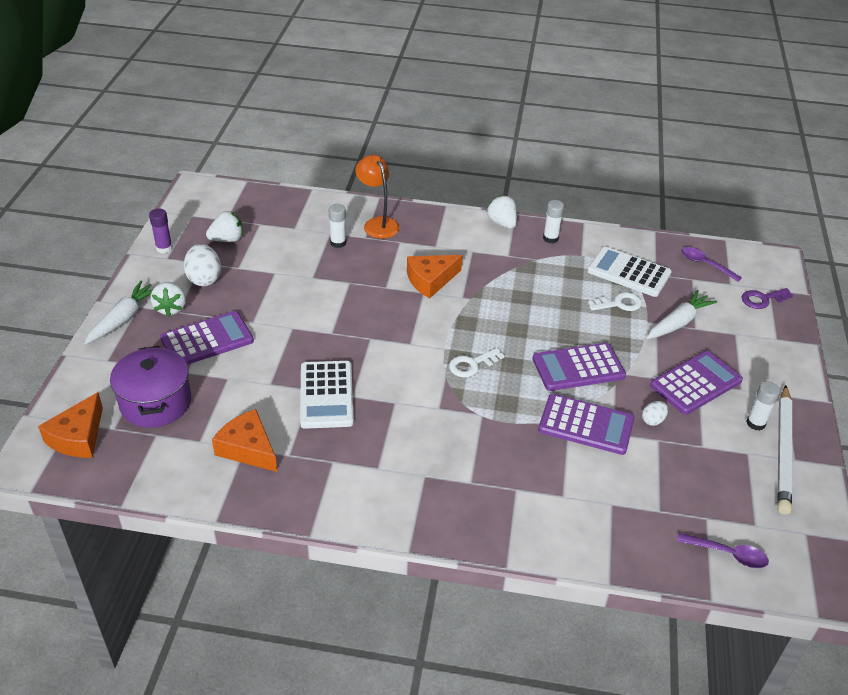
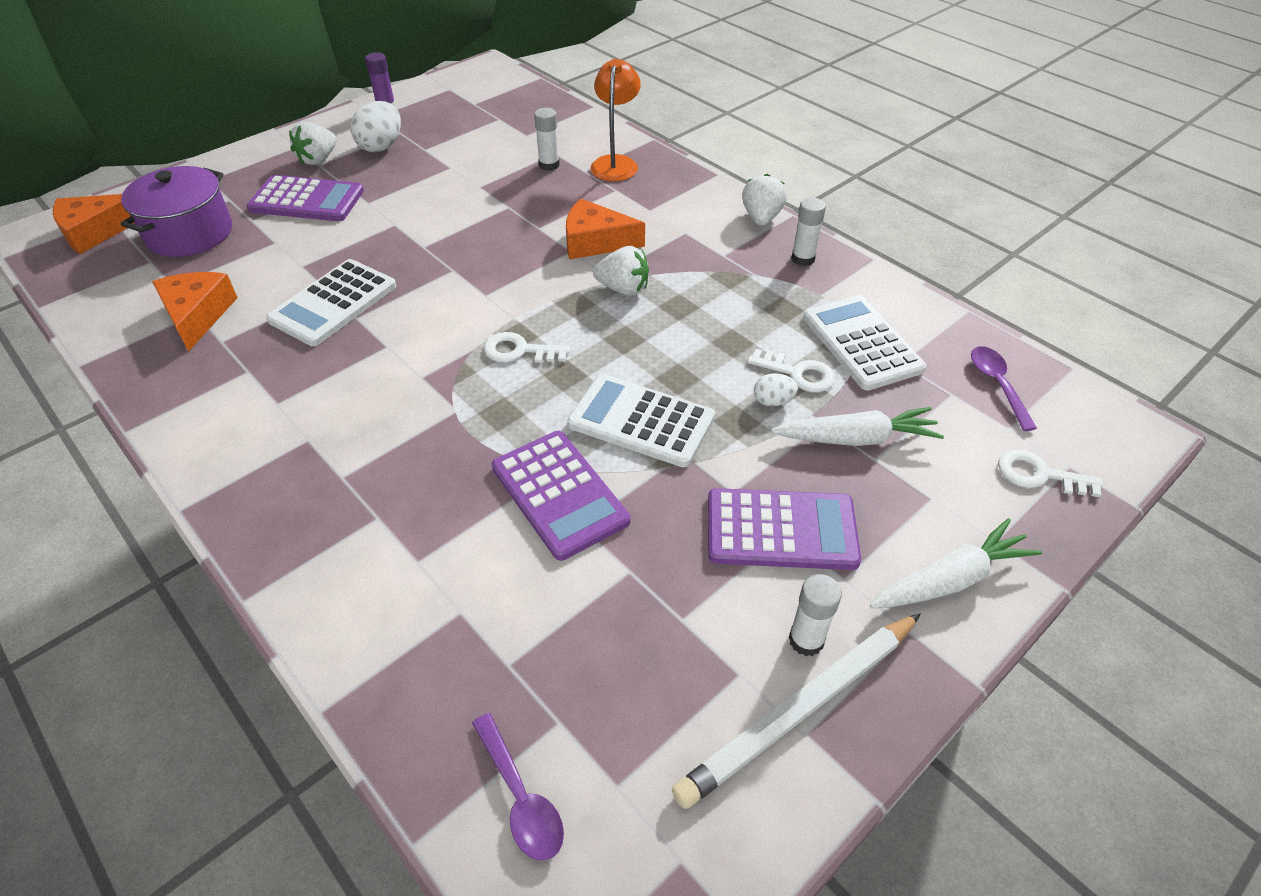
camera: 40 degrees right, 5 degrees up
(123, 319) = (269, 151): white carrot -> white carrot (951, 579)
(227, 239) = (450, 121): white strawberry -> white strawberry (623, 289)
(578, 368) = (641, 421): purple calculator -> white calculator
(653, 420) = (655, 541): white egg -> white egg (773, 401)
(762, 299) = (1039, 475): purple key -> white key

